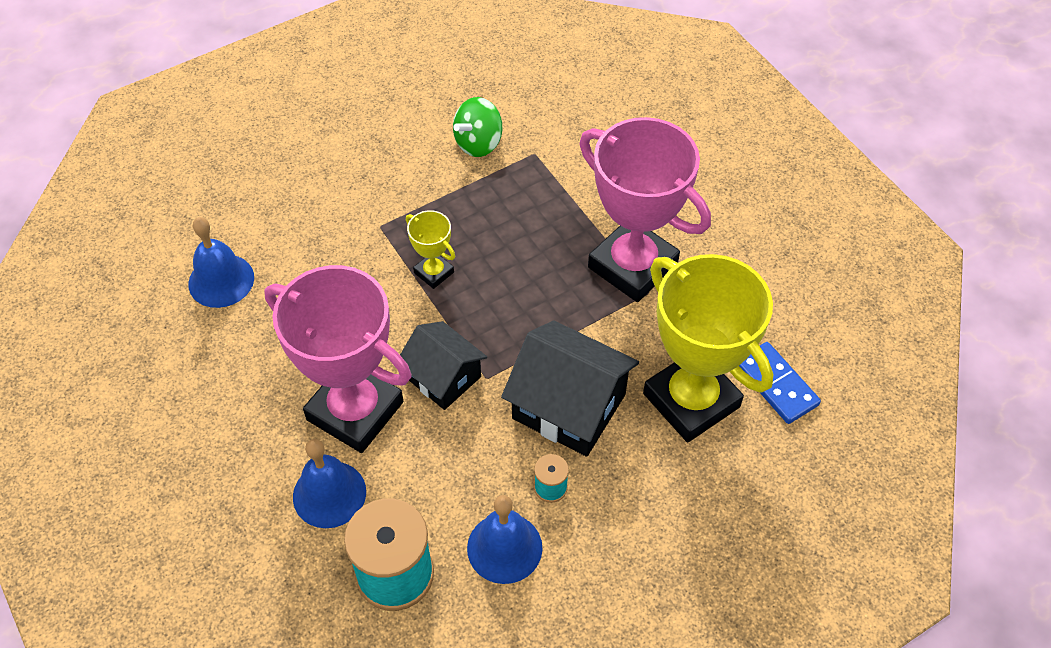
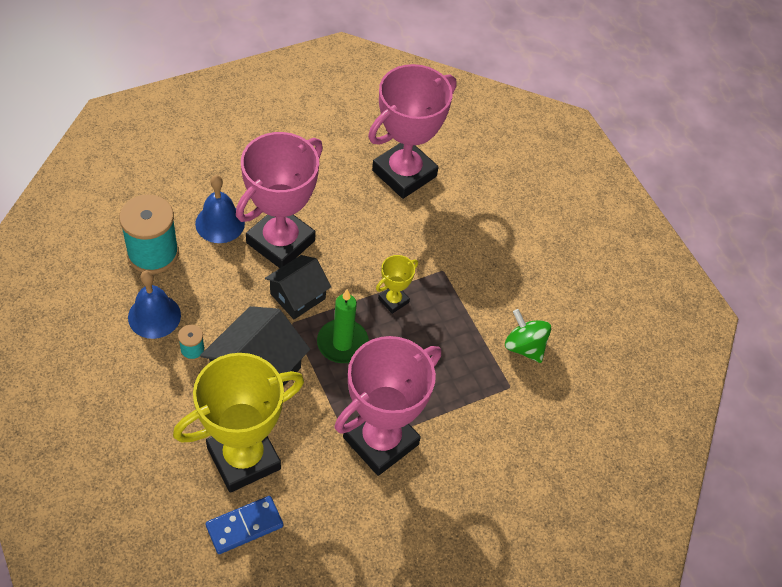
camera: 90 degrees right, 0 degrees up
(221, 280) = (404, 173): blue bell -> pink trophy
(507, 319) = (342, 343): none -> green candle

